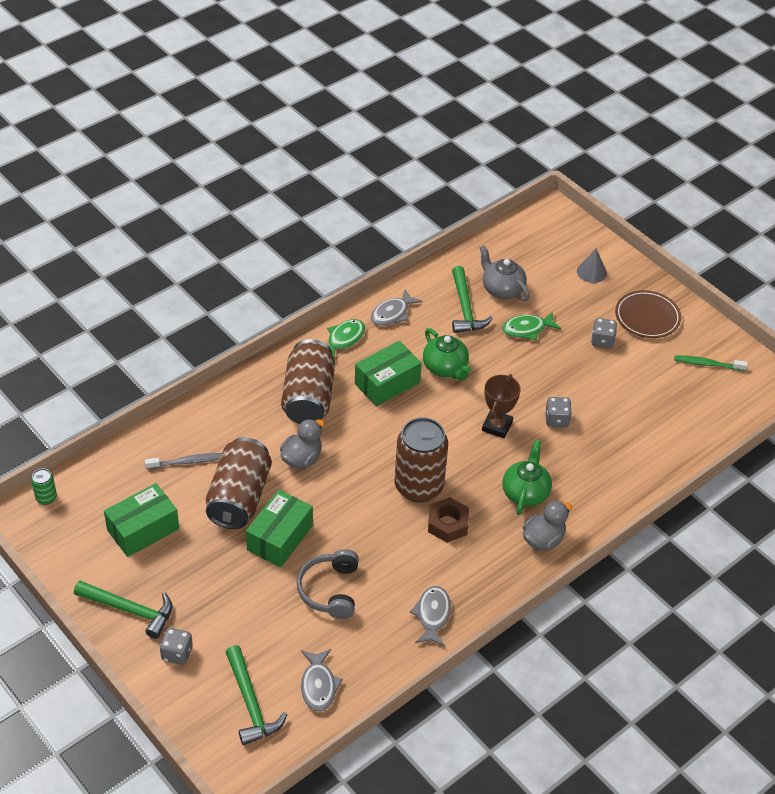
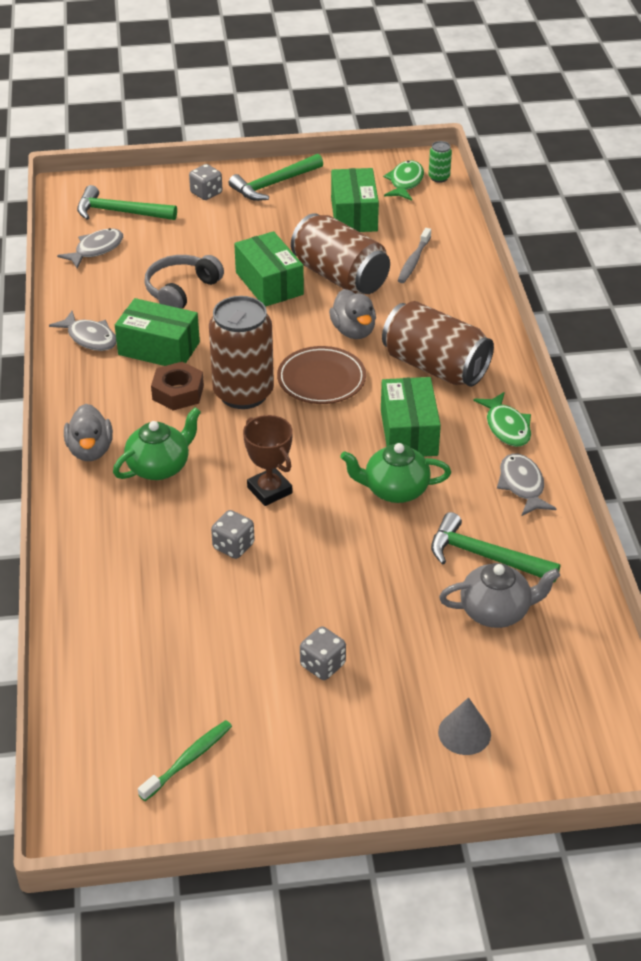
camera: 125 degrees right, 5 degrees down
(318, 685) = (96, 249): grey fish -> grey fish turned 105 degrees clockwise
(330, 590) = (181, 290): grey headphones -> grey headphones turned 90 degrees counterclockwise
(410, 563) = (159, 348): none -> green box
(525, 493) = (159, 467): green teapot -> green teapot turned 90 degrees counterclockwise
(527, 329) = (402, 598): green fish -> green fish (405, 182)
(647, 317) = (327, 745): brown plate -> brown plate (321, 379)

